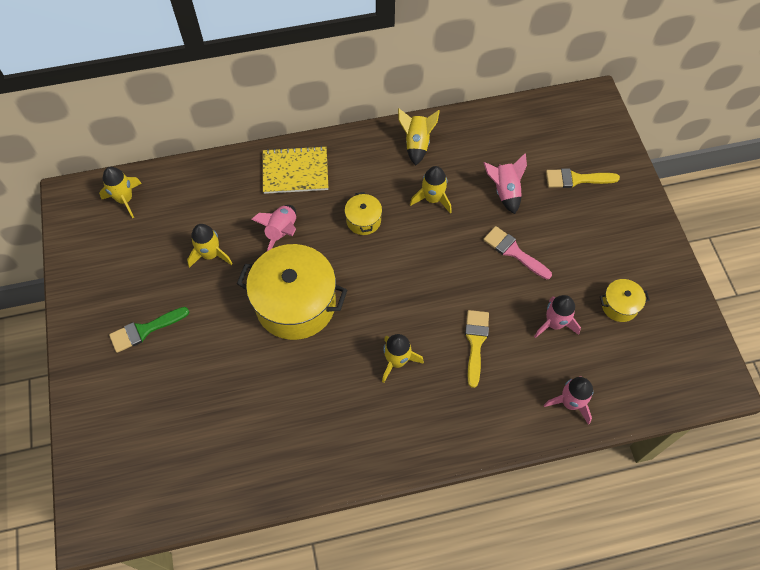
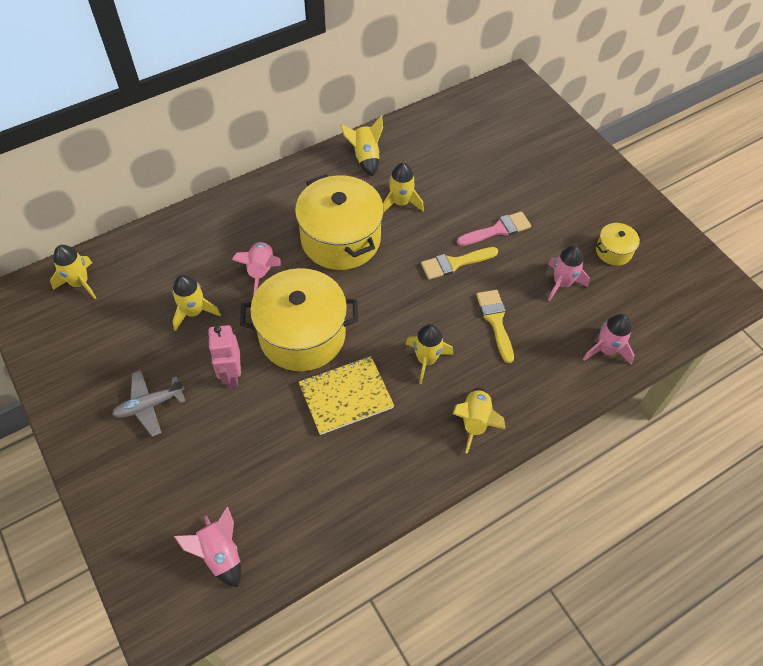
camera: 20 degrees left, 5 degrees down
(145, 330) = (149, 405): green brush -> grey plane
(222, 323) = (231, 375): none -> pink robot
(295, 171) = (253, 211): yellow notebook -> yellow notebook (346, 396)
(363, 220) = (340, 239): yellow pot -> yellow pot, size x2.19
(418, 433) = (475, 421): none -> yellow rocket
(505, 191) = (466, 179): pink rocket -> pink rocket (220, 554)
(514, 252) = (497, 230): pink brush -> pink brush turned 135 degrees clockwise
(576, 179) = (528, 152): yellow brush -> yellow brush (455, 263)

